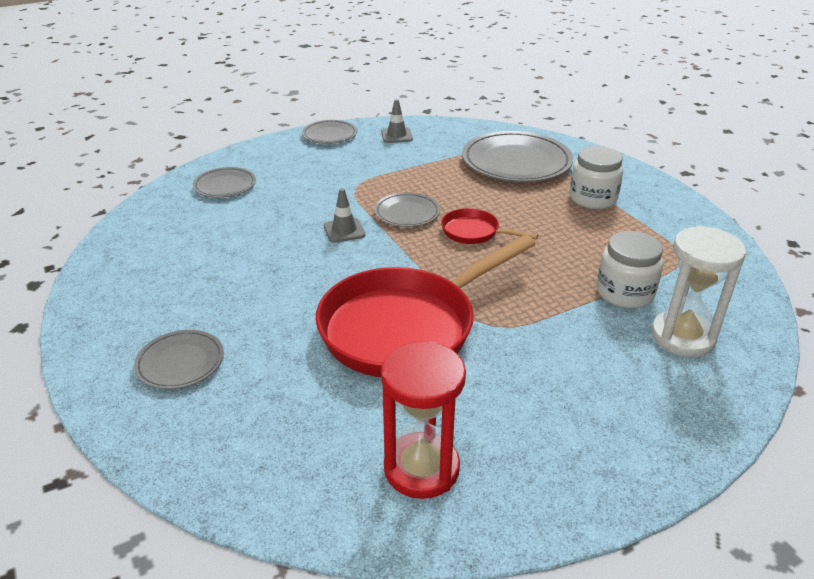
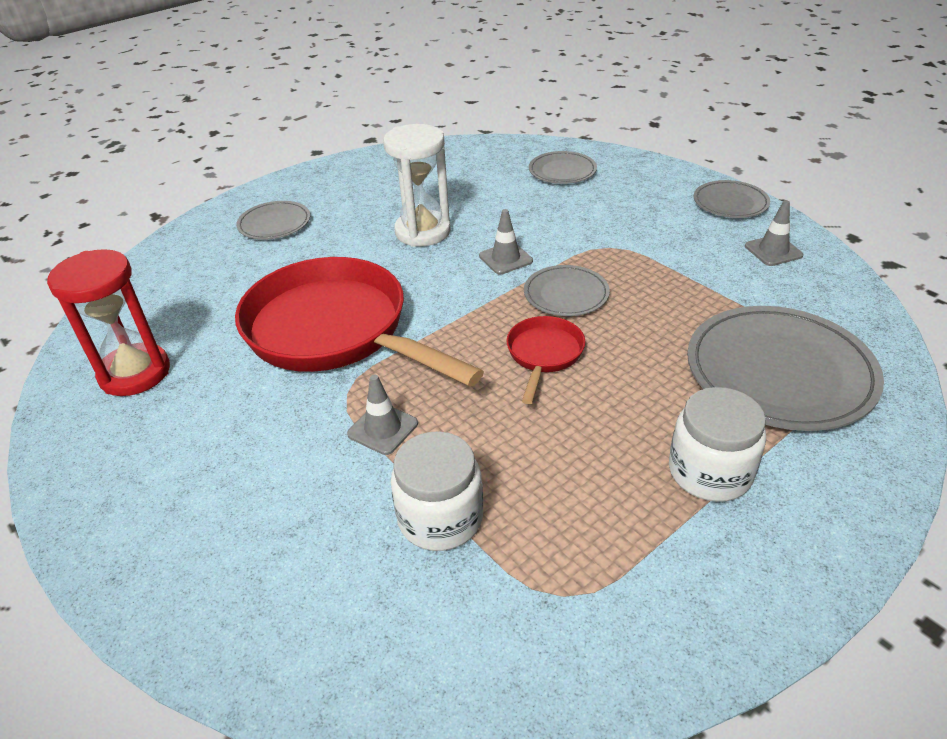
camera: 80 degrees right, 5 degrees up
(537, 310) = (383, 429): none -> grey traffic cone
(682, 337) = (343, 587): white hourglass -> white hourglass (423, 232)

